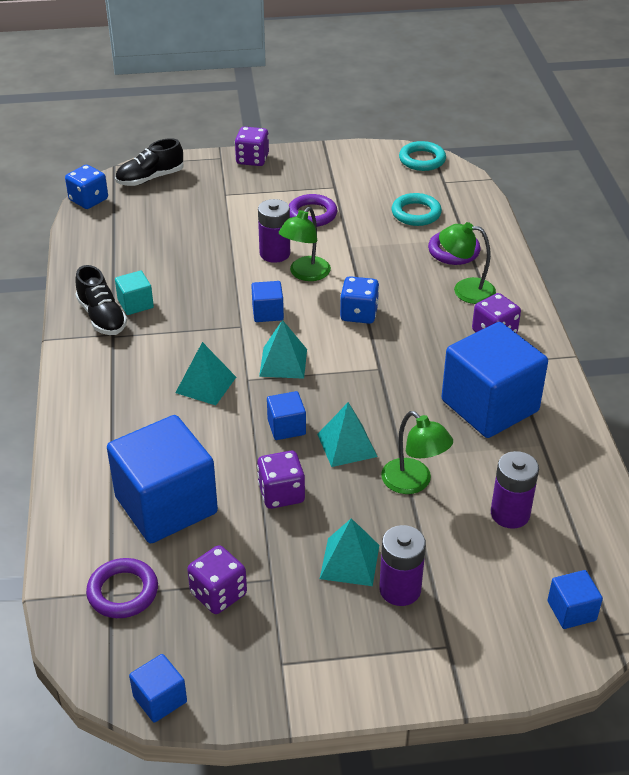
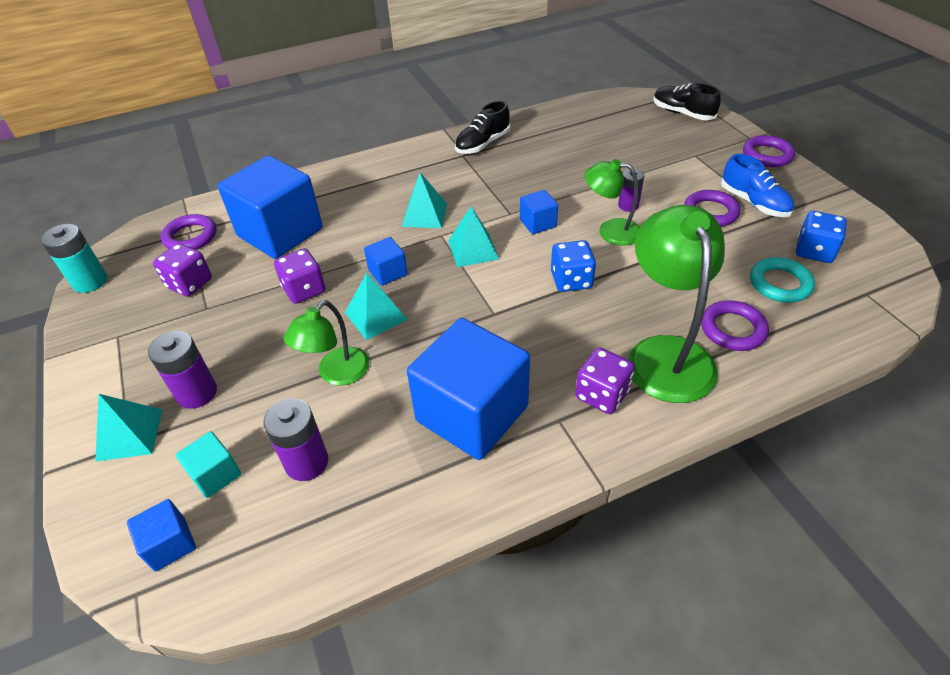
camera: 75 degrees right, 5 degrees up
(88, 200) = (626, 96): blue dice -> blue dice (814, 251)
(135, 304) = (507, 154): turquoise cube -> turquoise cube (215, 475)
(160, 699) = (90, 281): blue cube -> turquoise battery
(252, 159) = (767, 155): purple dice -> purple ring
(275, 253) = (628, 205): purple battery -> purple battery, size x0.66
(313, 189) = (753, 203): none -> blue shoe
(349, 561) = (229, 351): turquoise pyramid -> turquoise pyramid (130, 434)
(422, 160) = (893, 266): turquoise ring -> none
(465, 290) = (665, 353): green lamp -> green lamp, size x1.69

